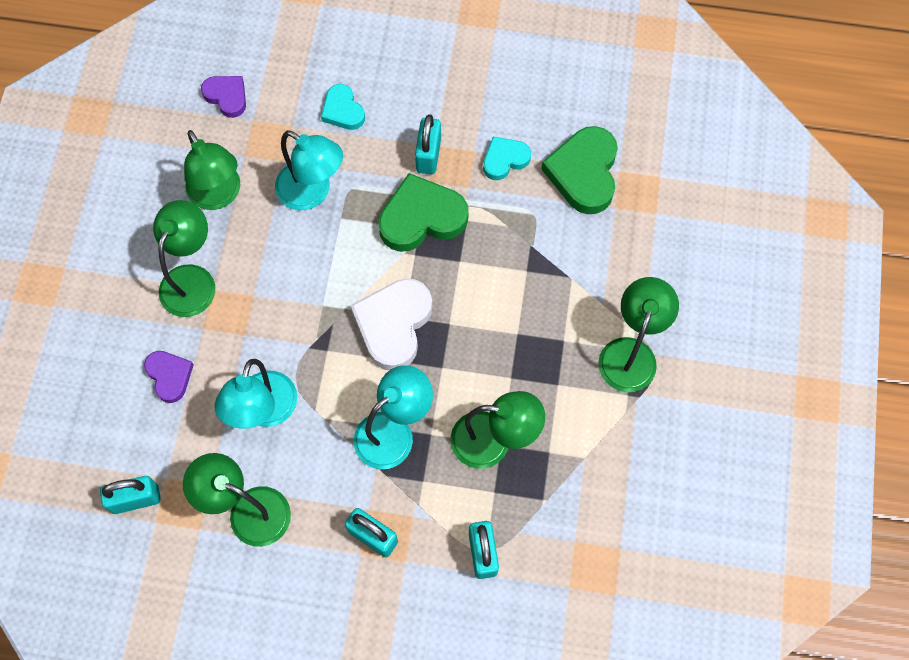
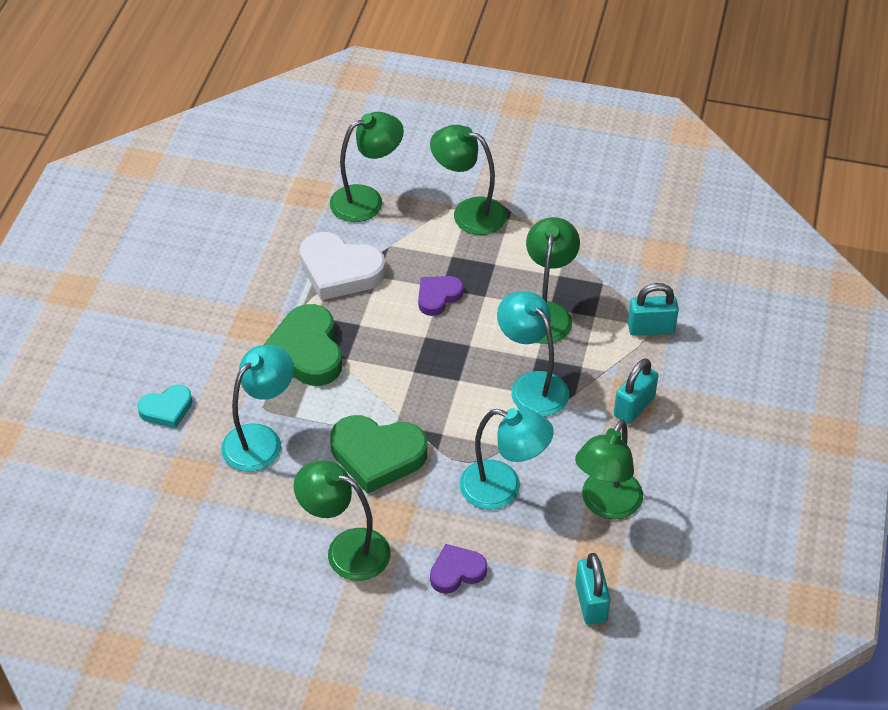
camera: 85 degrees left, 20 degrees down
(219, 195) = (248, 524): green lamp -> green lamp (367, 200)
(227, 97) = (122, 514): purple heart -> purple heart (438, 297)
(393, 325) = (421, 379): white heart -> white heart (340, 271)
(428, 155) = (236, 341): turquoise padlock -> none
(505, 160) = (254, 283): turquoise heart -> none
(584, 173) = (281, 227): green heart -> green heart (377, 455)

